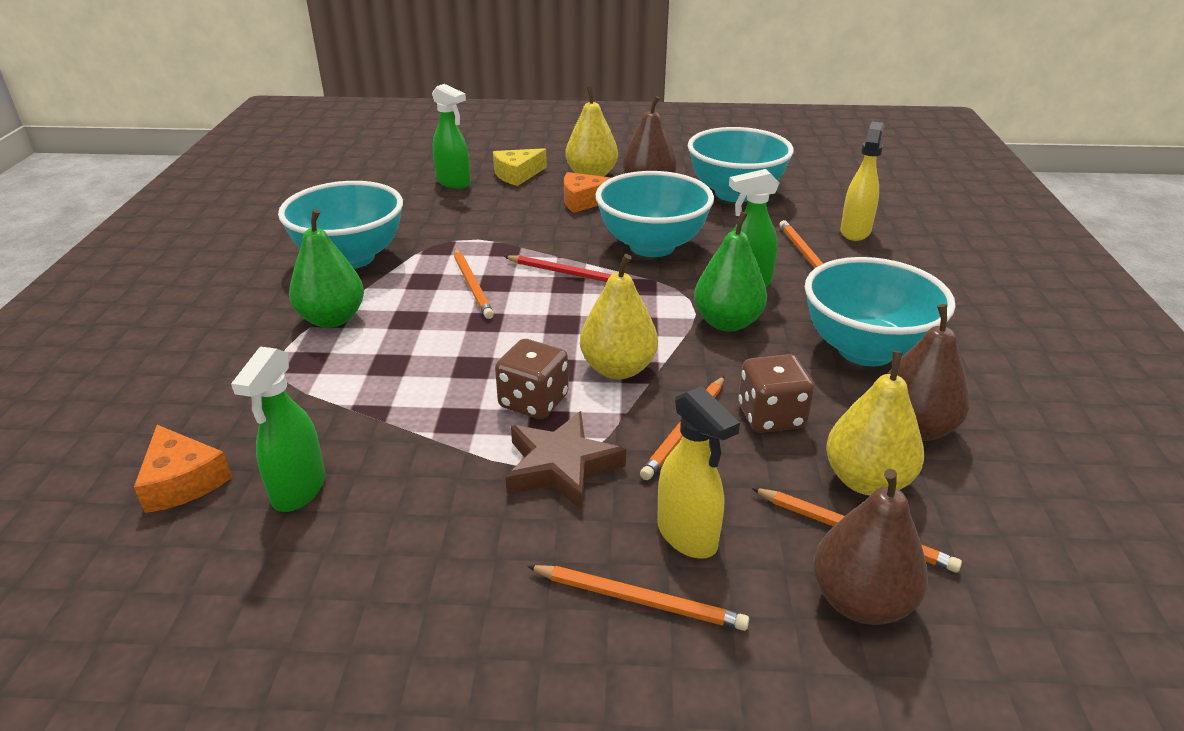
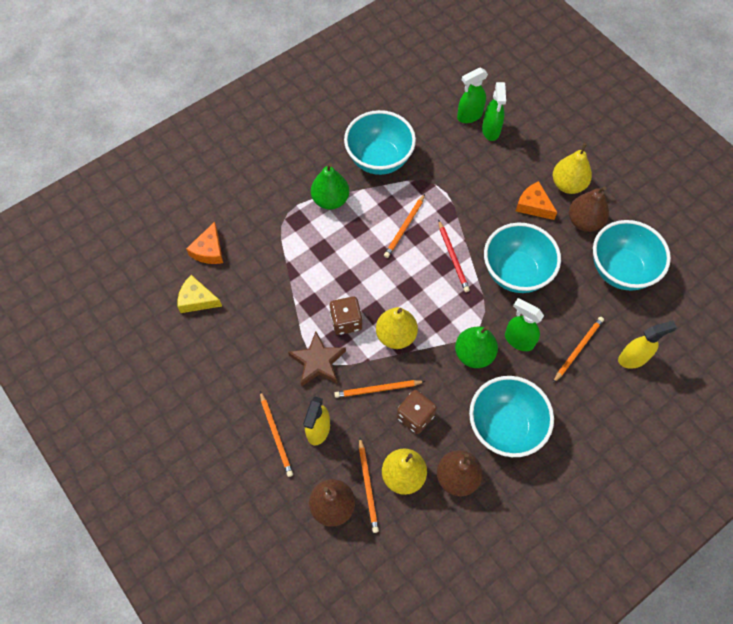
camera: 50 degrees right, 30 degrees up
(298, 490) = (235, 289): green spray bottle -> green spray bottle (469, 116)
(517, 174) = (531, 150): yellow cheese -> yellow cheese (197, 299)

